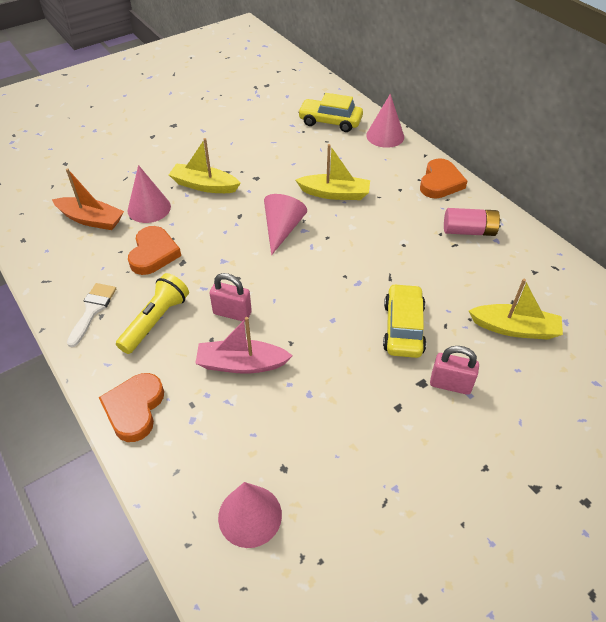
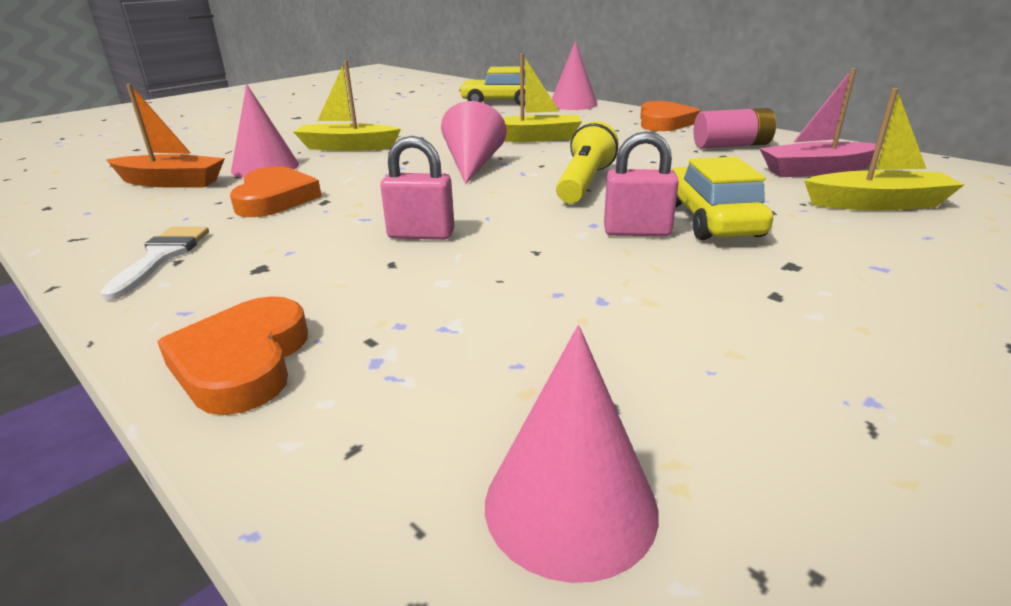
camera: 10 degrees left, 20 degrees down
(155, 321) = (283, 255): yellow flashlight -> yellow flashlight (584, 183)
(241, 364) = (457, 282): pink boat -> pink boat (816, 171)
(450, 384) = (839, 261): pink padlock -> pink padlock (637, 232)

